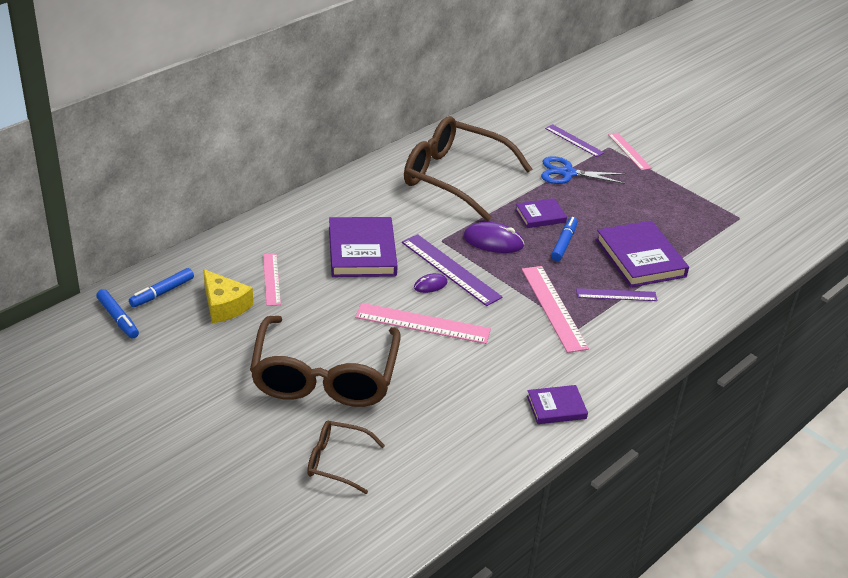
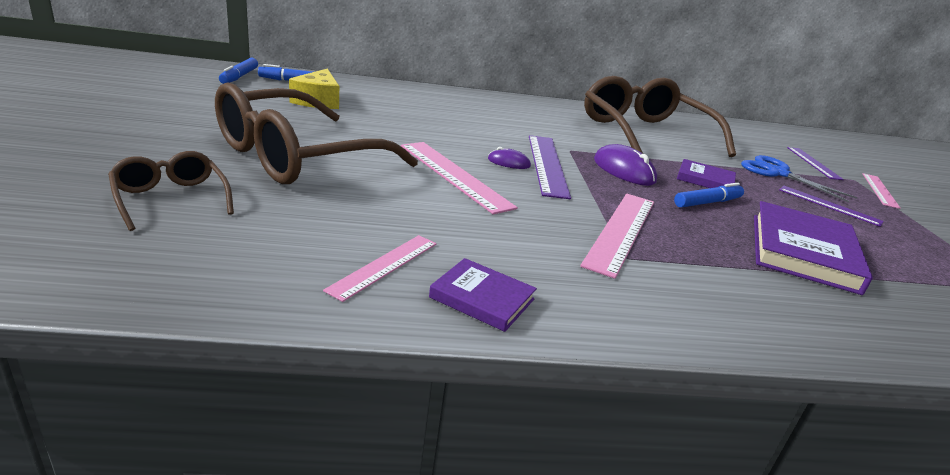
camera: 40 degrees right, 10 degrees down
(271, 279) = (381, 107): pink ruler -> pink ruler (384, 266)
(362, 251) = (483, 126): purple book -> none
(616, 295) = (725, 260): purple ruler -> purple ruler (829, 205)

